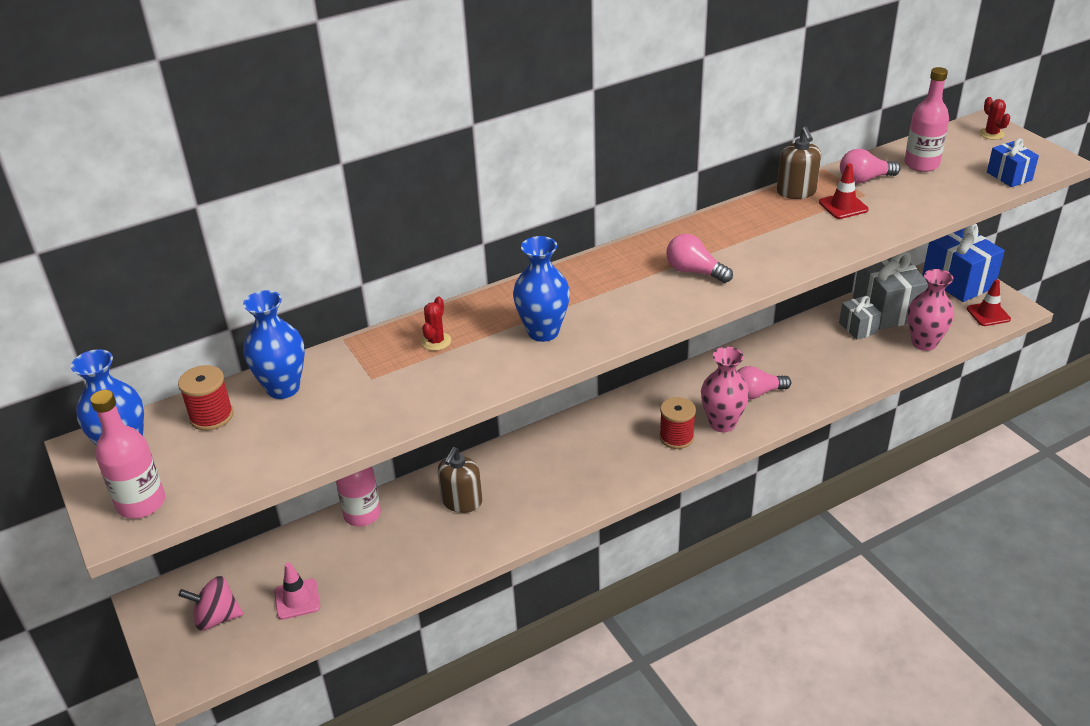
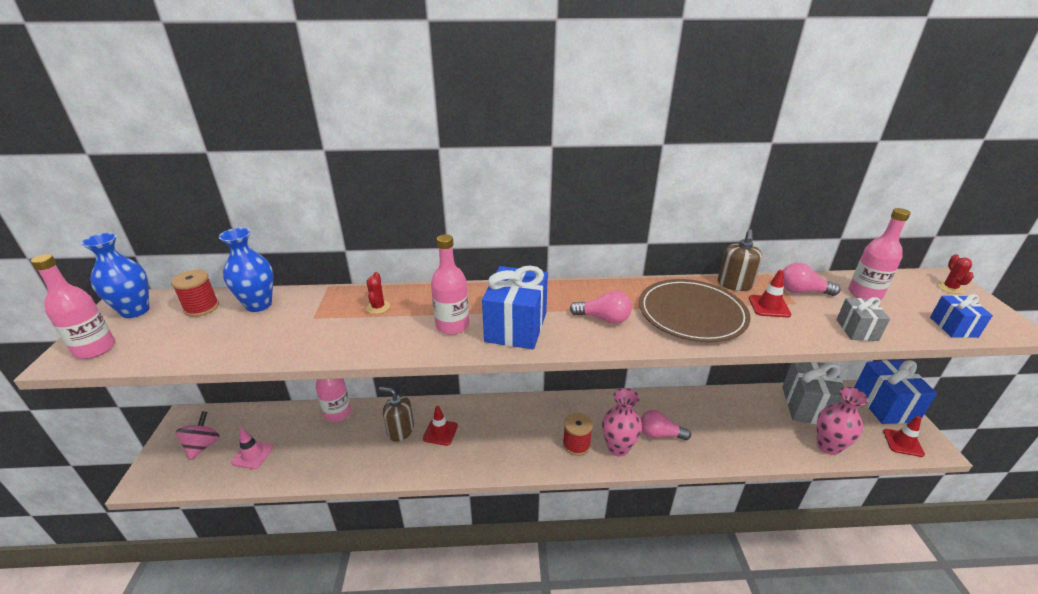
camera: 25 degrees right, 5 degrees down
(216, 618) = (203, 445): pink spinning top -> pink spinning top turned 75 degrees clockwise
(436, 341) = (378, 307): red cactus -> red cactus turned 45 degrees counterclockwise
(462, 501) = (400, 430): brown soap dispenser -> brown soap dispenser turned 60 degrees clockwise
(512, 485) = (440, 432): none -> red traffic cone
(543, 332) = (452, 325): blue vase -> pink bottle
(612, 310) = (516, 327): none -> blue gift
(694, 271) = (603, 318): pink light bulb -> pink light bulb turned 135 degrees clockwise
(776, 237) = (691, 313): none -> brown plate
(858, 328) = (774, 412): grey gift -> grey gift (857, 330)

